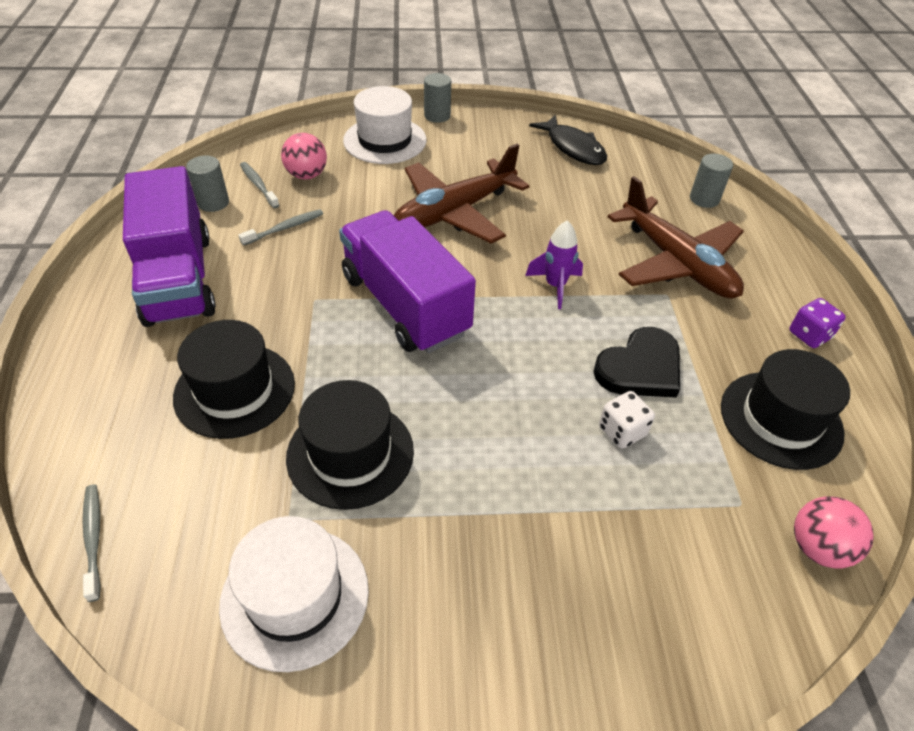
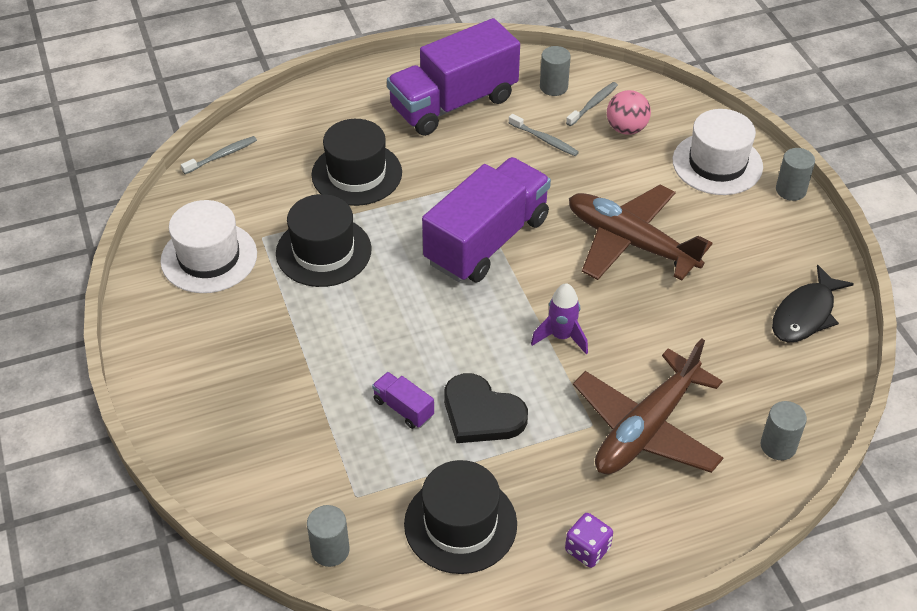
camera: 75 degrees right, 0 degrees up
(622, 431) = (403, 408): white dice -> purple truck
(818, 548) = (330, 550): pink ball -> grey cylinder

